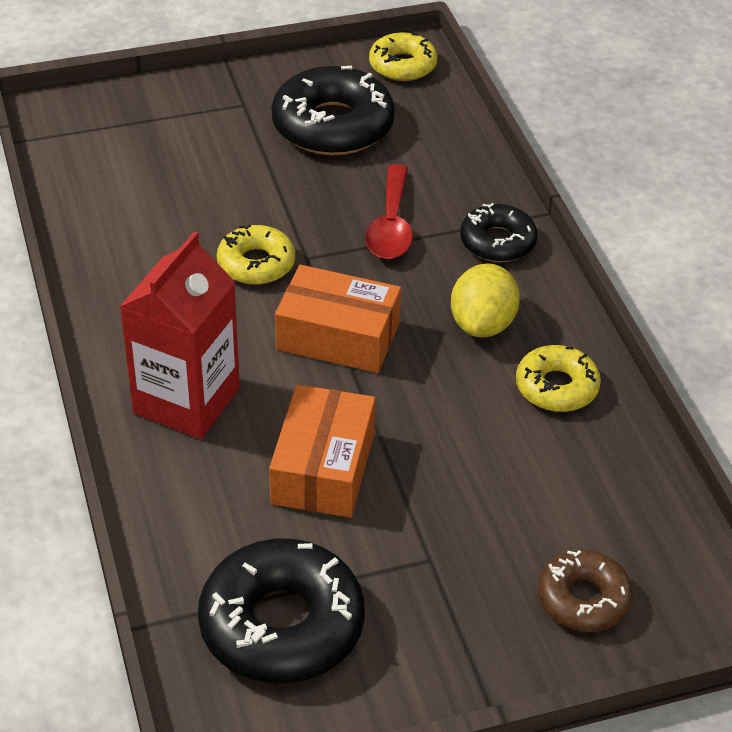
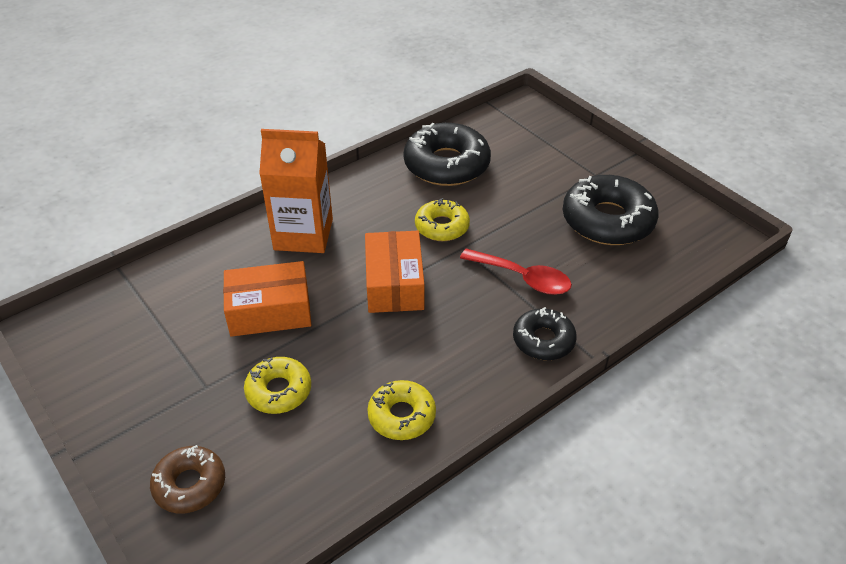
camera: 70 degrees right, 0 degrees up
(186, 401) = (303, 234): red carton -> orange carton
(282, 625) = (132, 330): black donut -> black donut (446, 164)
(391, 225) = (522, 278): red spoon -> red spoon turned 135 degrees counterclockwise
(402, 65) = (707, 235): yellow donut -> yellow donut (279, 391)
(482, 324) = (447, 355): yellow lemon -> none

